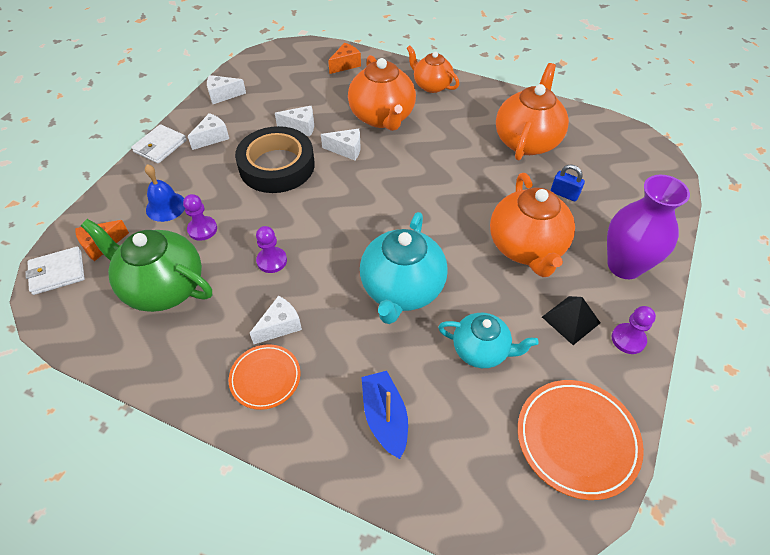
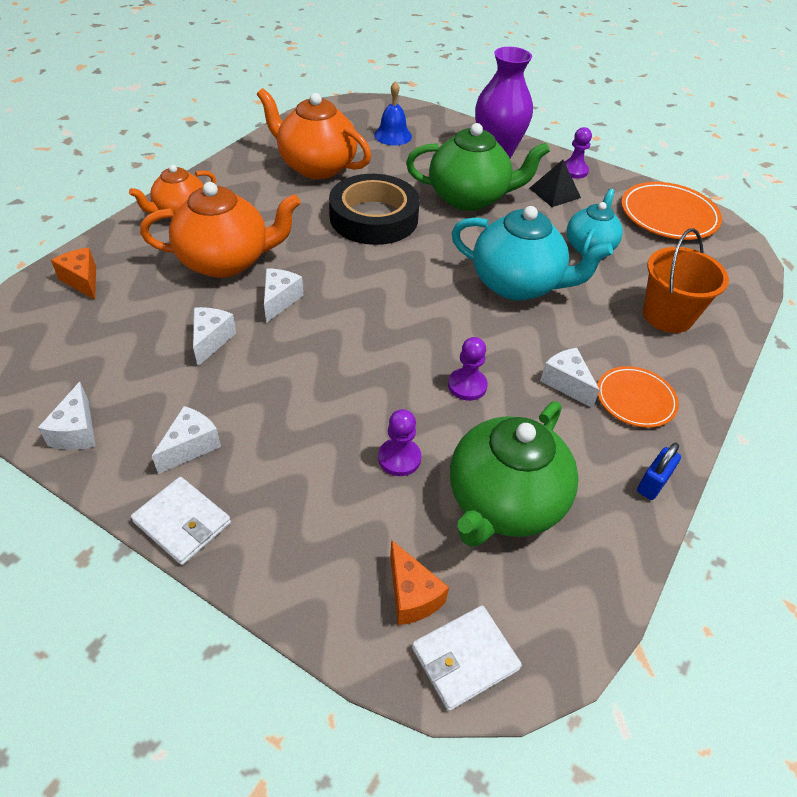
camera: 85 degrees left, 5 degrees down
(57, 272) = (465, 658): white wallet -> white wallet turned 75 degrees clockwise
(166, 206) = (341, 506): blue bell -> blue bell (393, 135)
(212, 138) = (191, 446): white cheese -> white cheese turned 75 degrees clockwise
(277, 166) = (288, 371): black tape -> black tape (374, 217)
(385, 417) = (667, 315): blue boat -> orange bucket
(526, 248) = (469, 198): orange teapot -> green teapot
(564, 194) = (402, 162): blue padlock -> blue padlock (652, 483)

